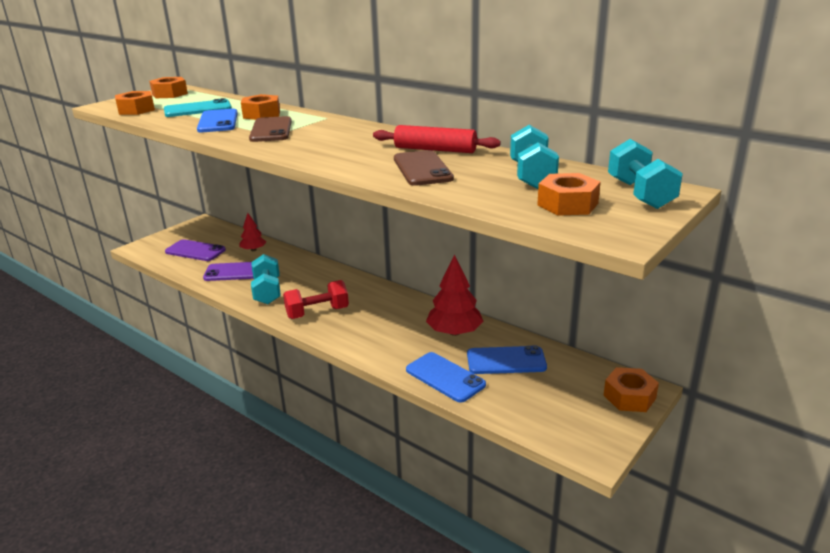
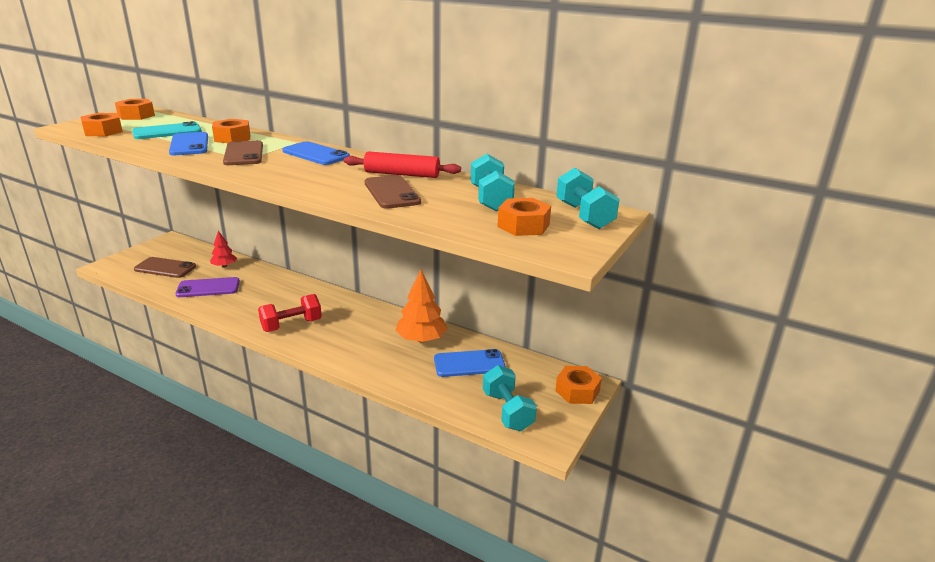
camera: 10 degrees left, 0 degrees up
(195, 251) = (165, 268): purple phone -> brown phone
(267, 291) = (241, 306): turquoise dumbbell -> turquoise dumbbell (507, 411)
(445, 377) = (415, 381): blue phone -> blue phone (316, 154)
(454, 332) = (421, 339): red tree -> orange tree

